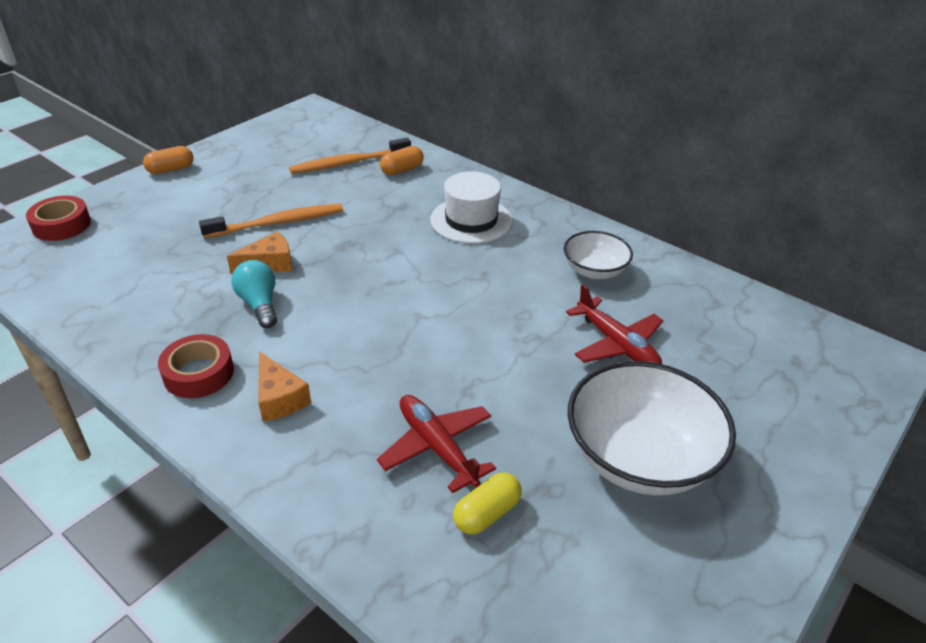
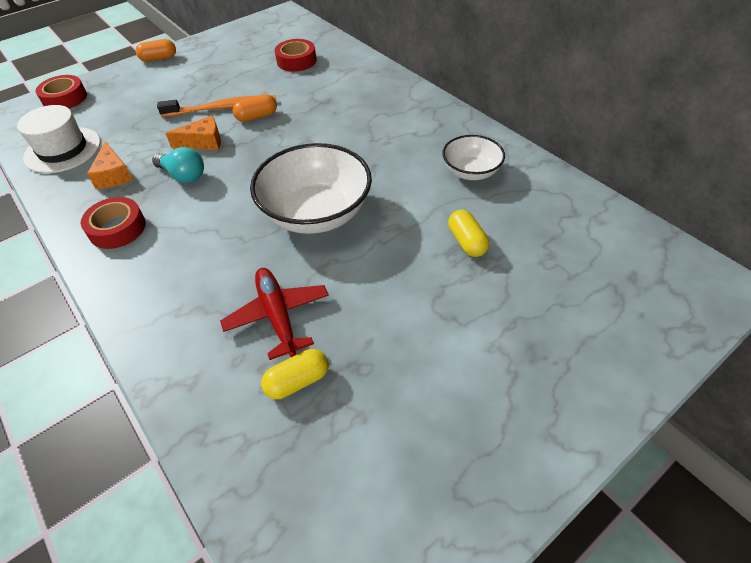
camera: 15 degrees right, 10 degrees up
(259, 304) = (183, 175): turquoise light bulb -> turquoise light bulb turned 135 degrees clockwise
(279, 398) = (169, 257): orange cheese -> orange cheese (114, 175)
(348, 163) = (296, 61): orange toothbrush -> red tape
(402, 170) = (337, 69): orange capsule -> orange capsule (257, 117)
(471, 220) = (379, 117): white hat -> white hat (63, 150)
(617, 344) = (466, 242): red plane -> yellow capsule
(639, 458) = (449, 350): white bowl -> white bowl (316, 213)

